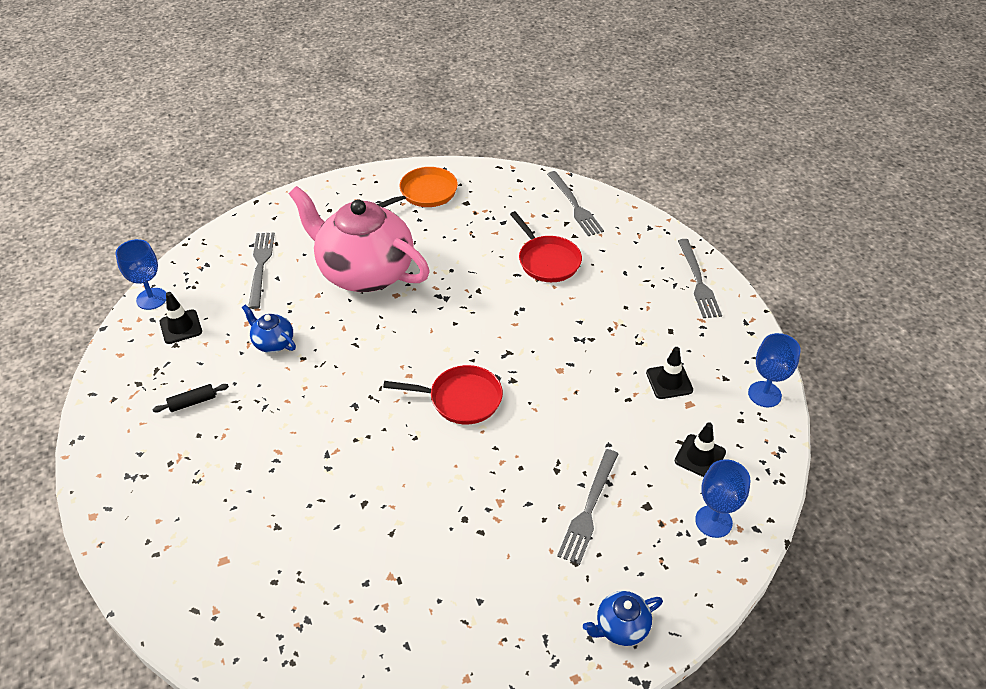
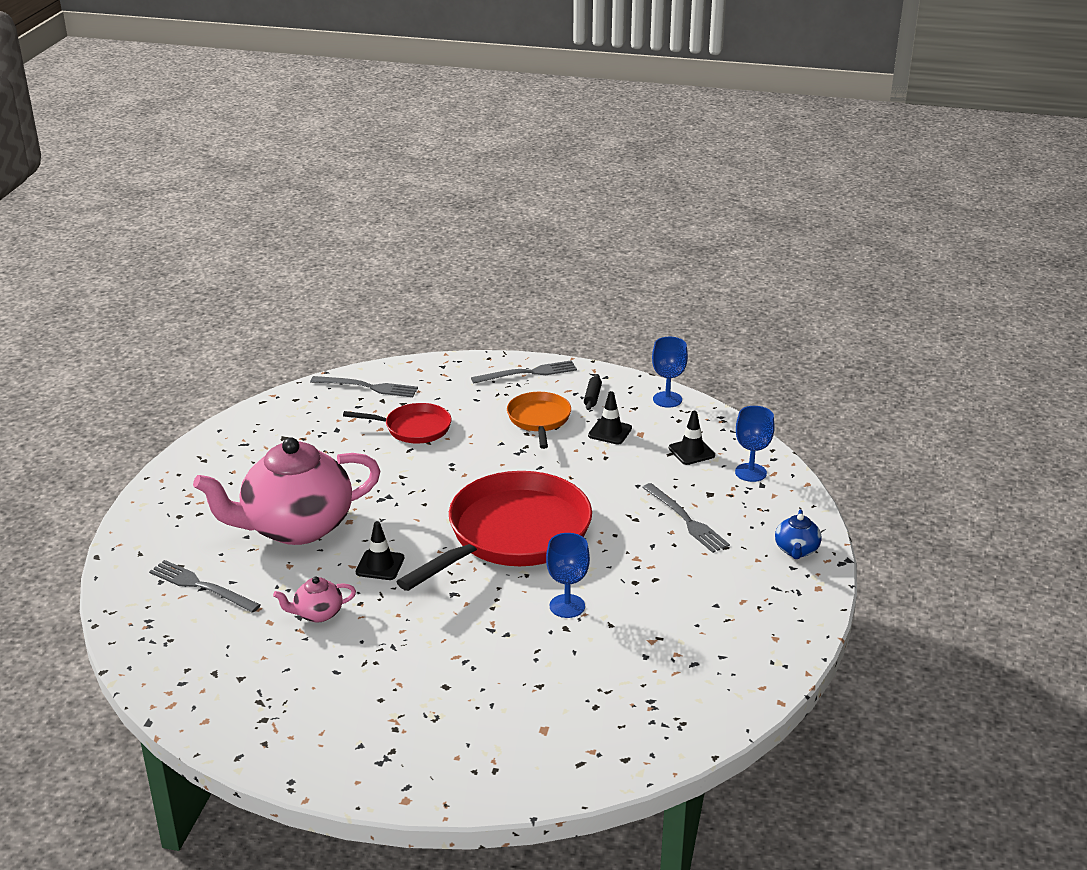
camera: 55 degrees left, 15 degrees down
(151, 299) = (149, 674): blue goblet -> blue goblet (567, 606)
(181, 327) = (219, 666): black traffic cone -> black traffic cone (380, 565)
(192, 402) = (334, 690): black rolling pin -> black rolling pin (592, 397)
(273, 342) = (317, 614): blue teapot -> pink teapot
(425, 193) = (238, 454): orange pan -> orange pan (539, 419)
(461, 399) = (513, 535): red pan -> red pan, size x1.97
(698, 281) = (528, 373): grey fork -> grey fork turned 45 degrees counterclockwise

